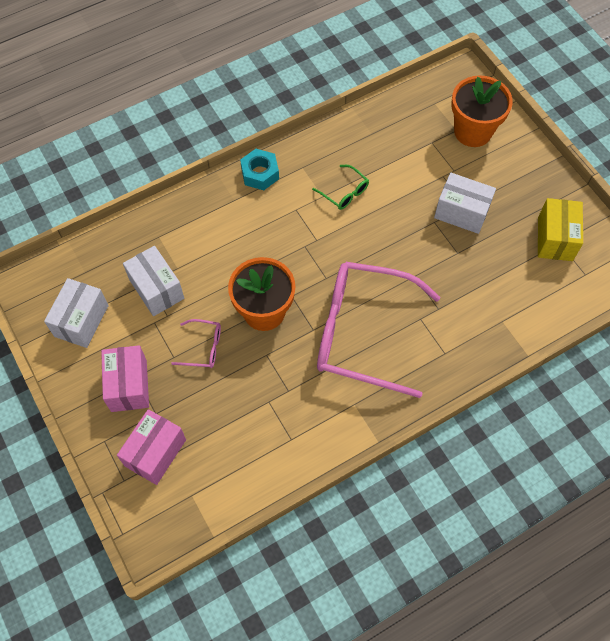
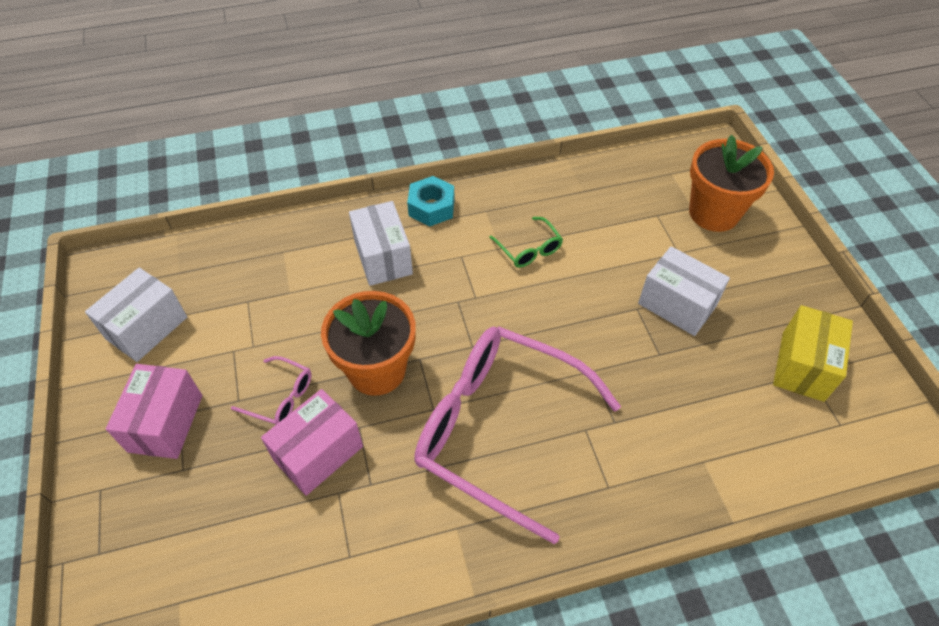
camera: 15 degrees right, 10 degrees down
(155, 452) = (157, 524): pink box -> pink box (318, 453)
(157, 289) = (254, 311): white box -> white box (383, 257)

